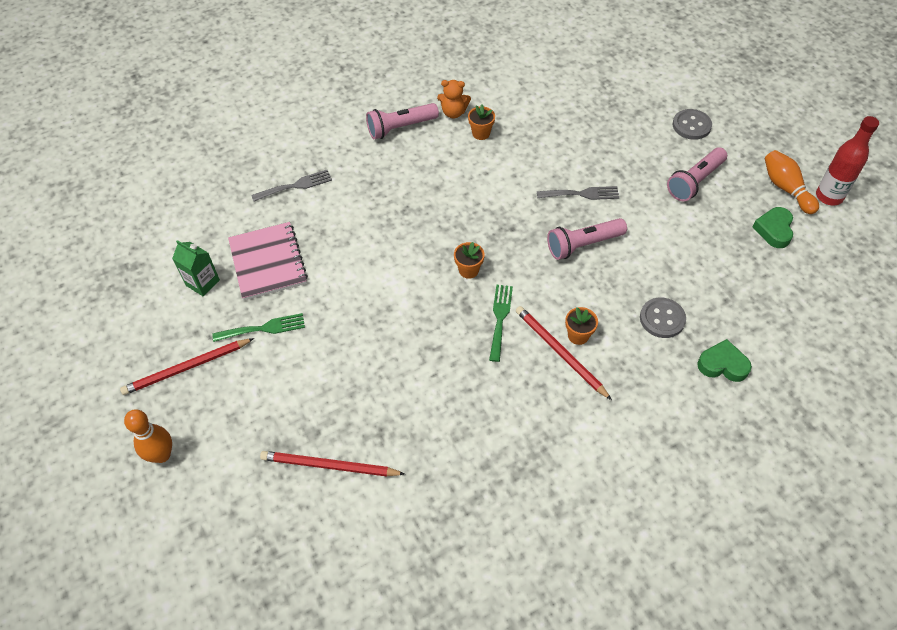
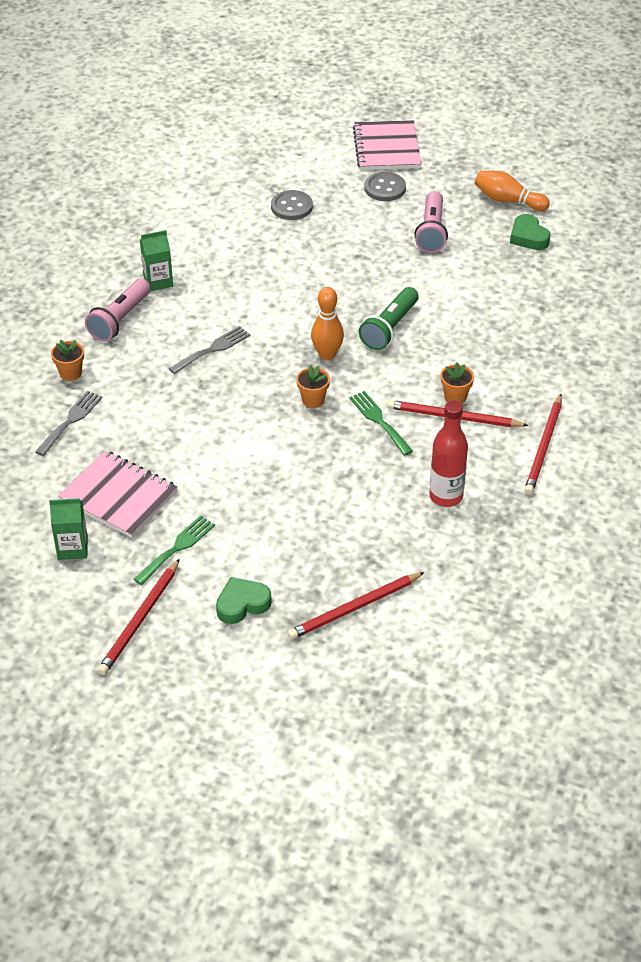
camera: 40 degrees left, 10 degrees down
(162, 455) = (197, 694): orange bowling pin -> orange bowling pin (327, 354)
(453, 112) = (158, 281): orange teddy bear -> green carton
(481, 133) = (204, 286): orange flower pot -> orange flower pot (70, 373)
(582, 194) = (347, 289): grey fork -> grey fork (213, 349)
(583, 245) = (389, 328): pink flashlight -> green flashlight
(608, 427) = (543, 447): none -> red pencil
(662, 319) = (507, 348): grey button -> grey button (291, 207)
(722, 365) = (583, 355): green heart -> green heart (242, 604)
(725, 93) = (386, 148): none -> pink notebook
(829, 196) = (546, 190): red bottle -> red bottle (446, 496)

